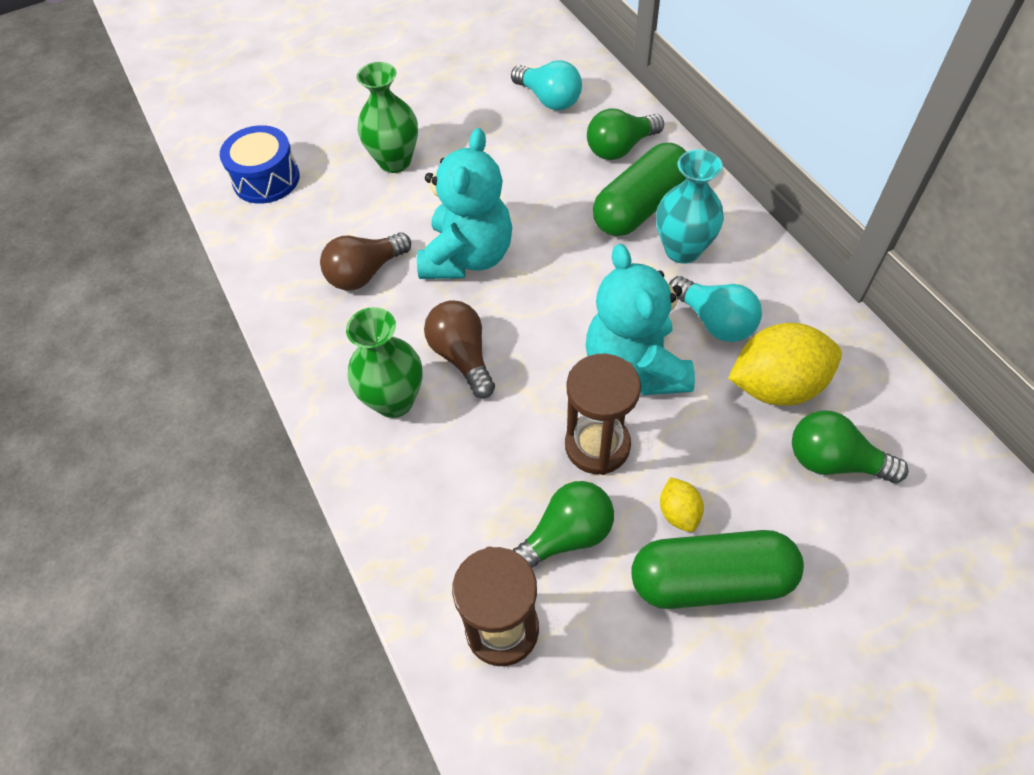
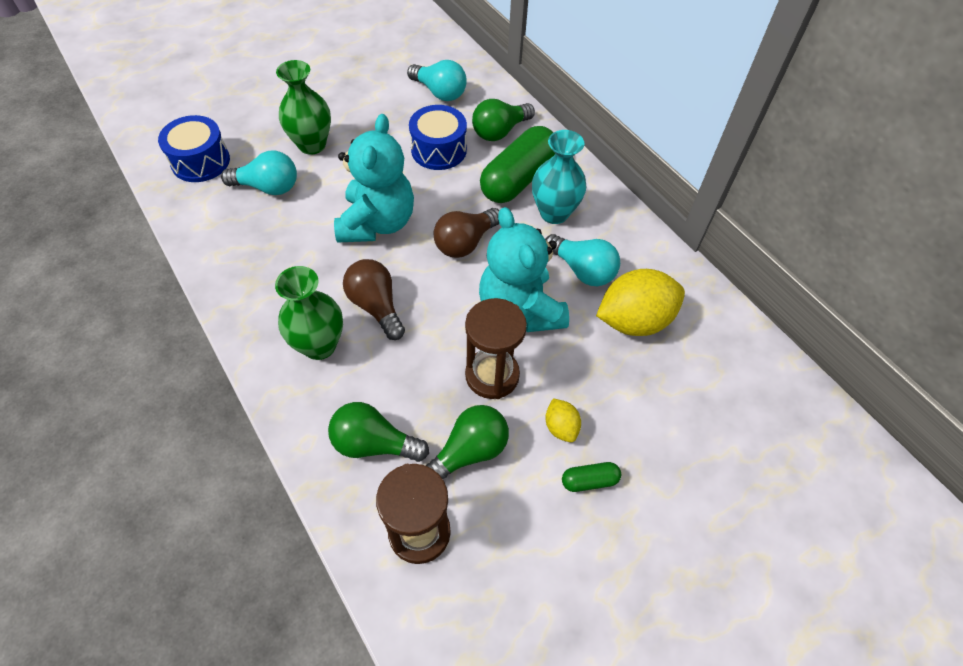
camera: 10 degrees left, 0 degrees up
(342, 211) = (268, 187): none -> turquoise light bulb
(365, 273) = (290, 239): brown light bulb -> brown light bulb (465, 242)
(545, 170) = (439, 150): none -> blue drum
(711, 580) = (589, 481): green capsule -> green capsule, size x0.44
(833, 461) = (682, 379): green light bulb -> green light bulb (374, 443)

